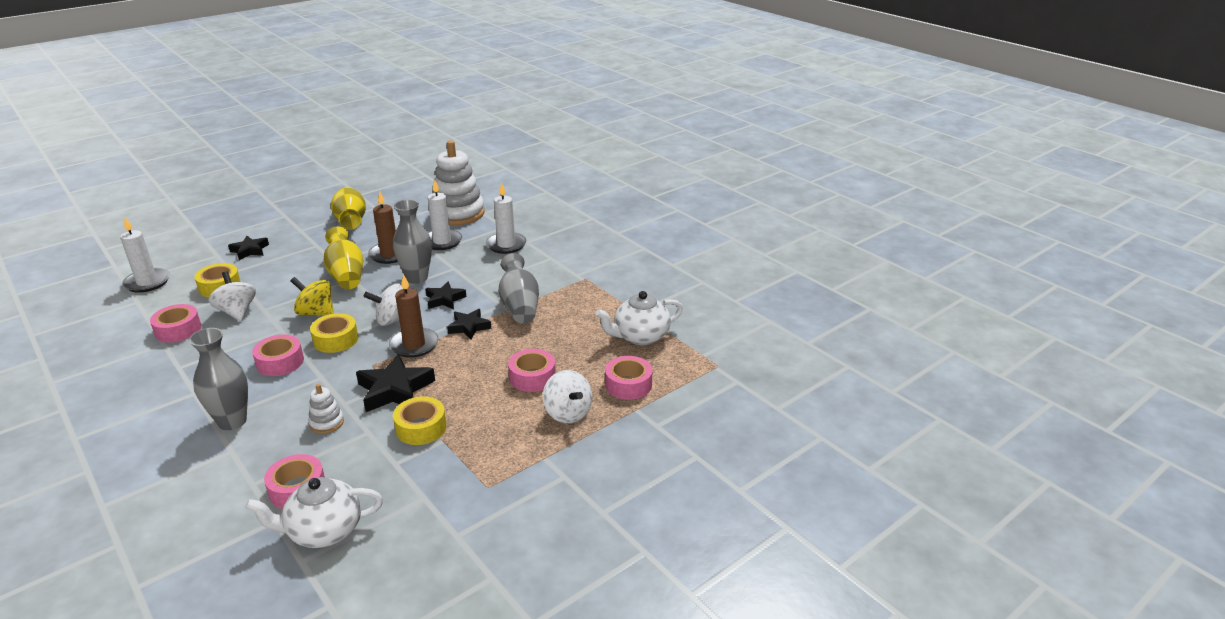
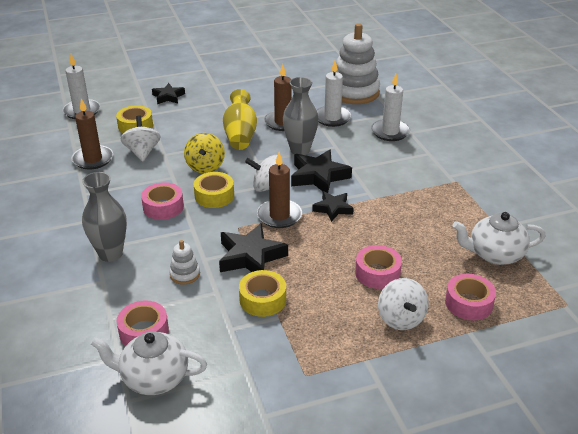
camera: 20 degrees right, 5 degrees up
(178, 330) = (93, 159): pink tape -> brown candle
(316, 313) = (205, 167): yellow spinning top -> yellow spinning top turned 135 degrees counterclockwise
(351, 221) = (258, 83): yellow vase -> none
(445, 299) = (319, 176): black star -> black star, size x1.62
(519, 306) = (385, 197): grey vase -> none

